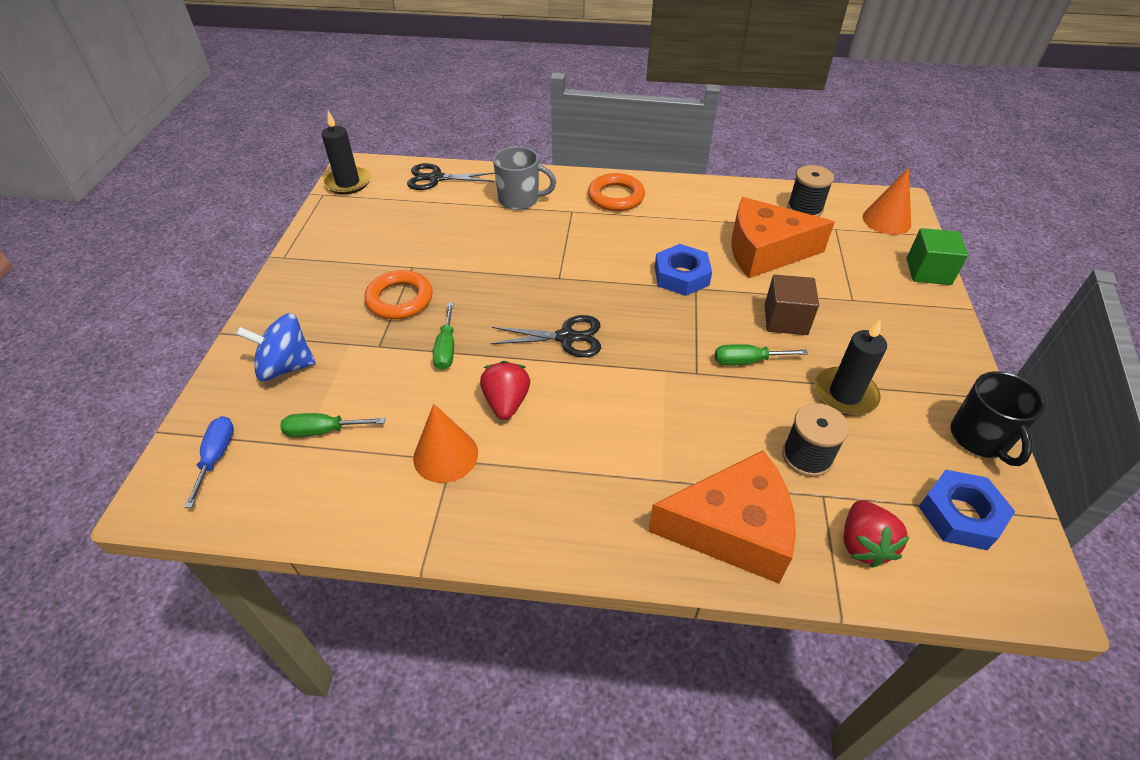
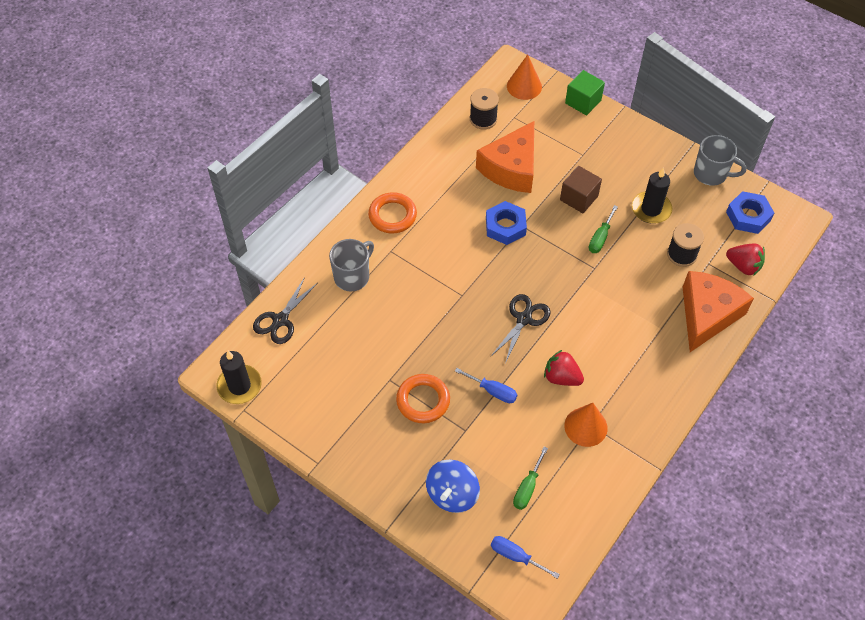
camera: 60 degrees left, 10 degrees up
(446, 348) = (493, 391): green screwdriver -> blue screwdriver
(980, 438) = (711, 174): black mug -> grey mug

